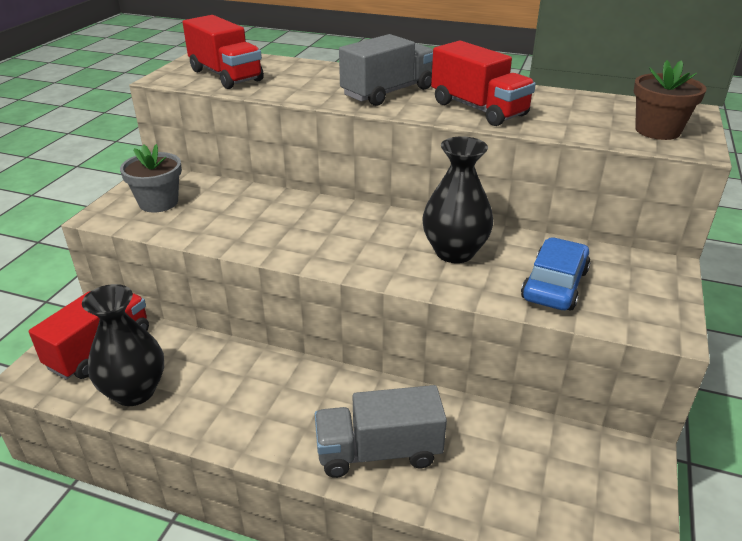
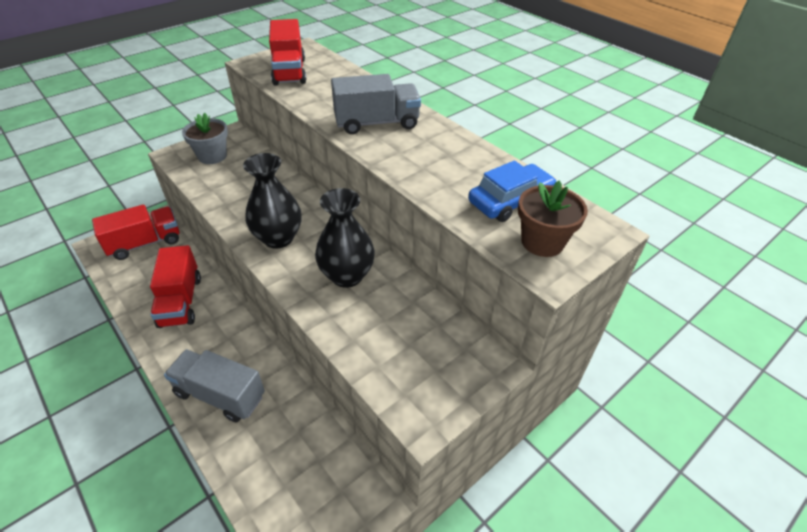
camera: 30 degrees right, 10 degrees up
(135, 391) = (136, 281): black vase -> black vase (278, 238)
(478, 109) = (422, 163): red truck -> red truck (181, 301)
(554, 285) = (384, 338): blue car -> blue car (510, 201)

